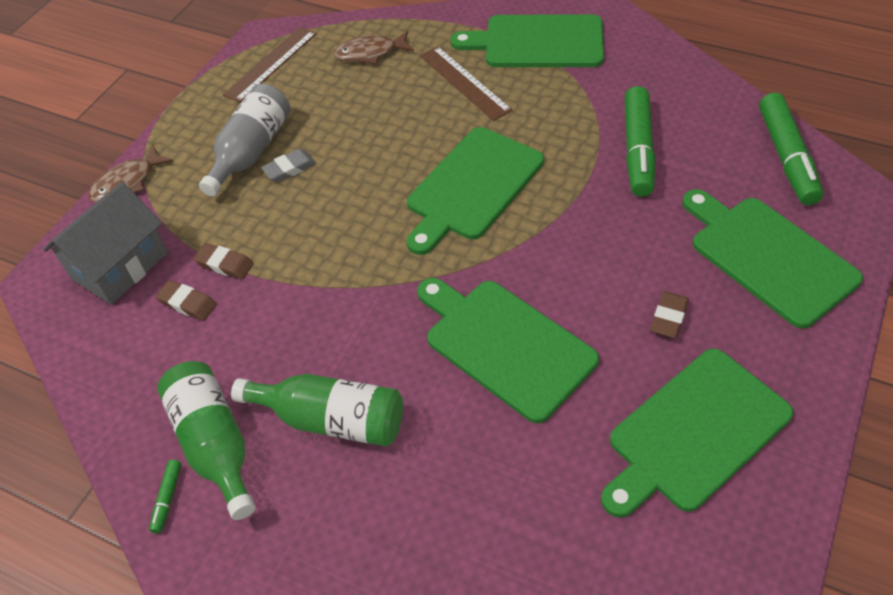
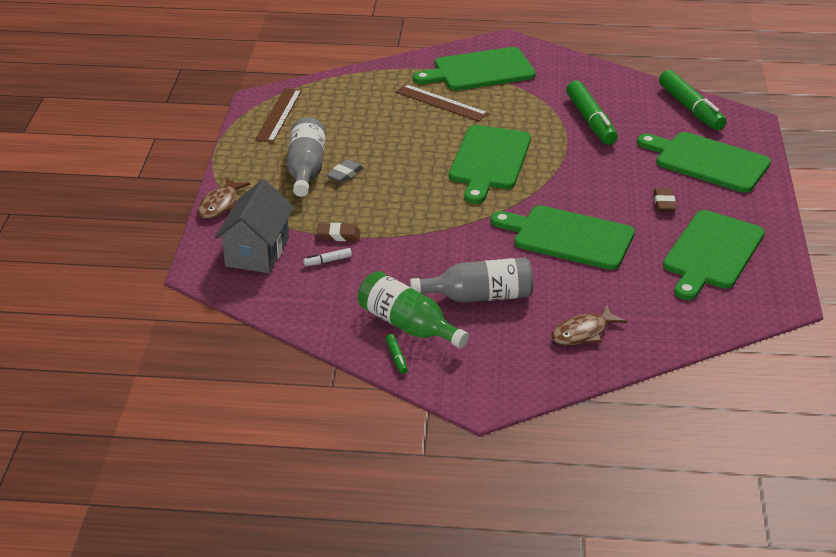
camera: 25 degrees left, 15 degrees down
(187, 303) = (328, 261): brown eraser -> white marker
(331, 419) = (479, 296): green bottle -> grey bottle
(370, 53) = (354, 96): brown fish -> brown fish (583, 333)

